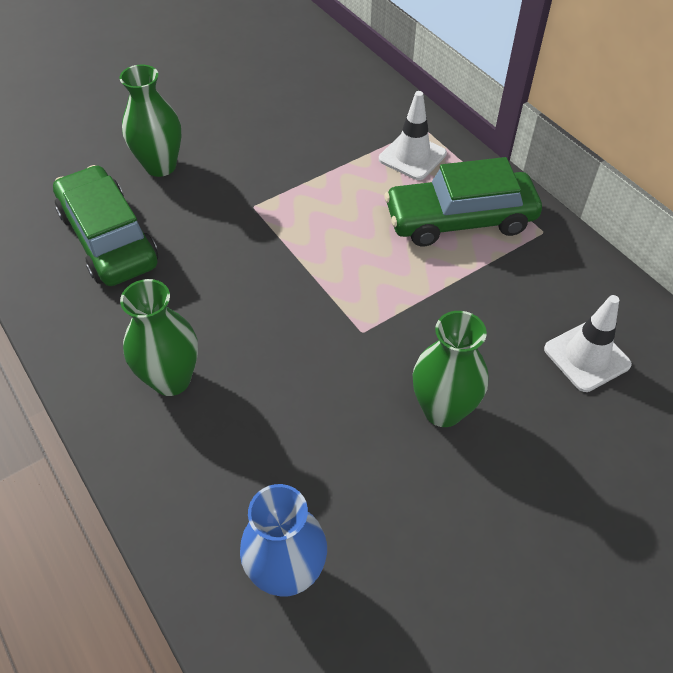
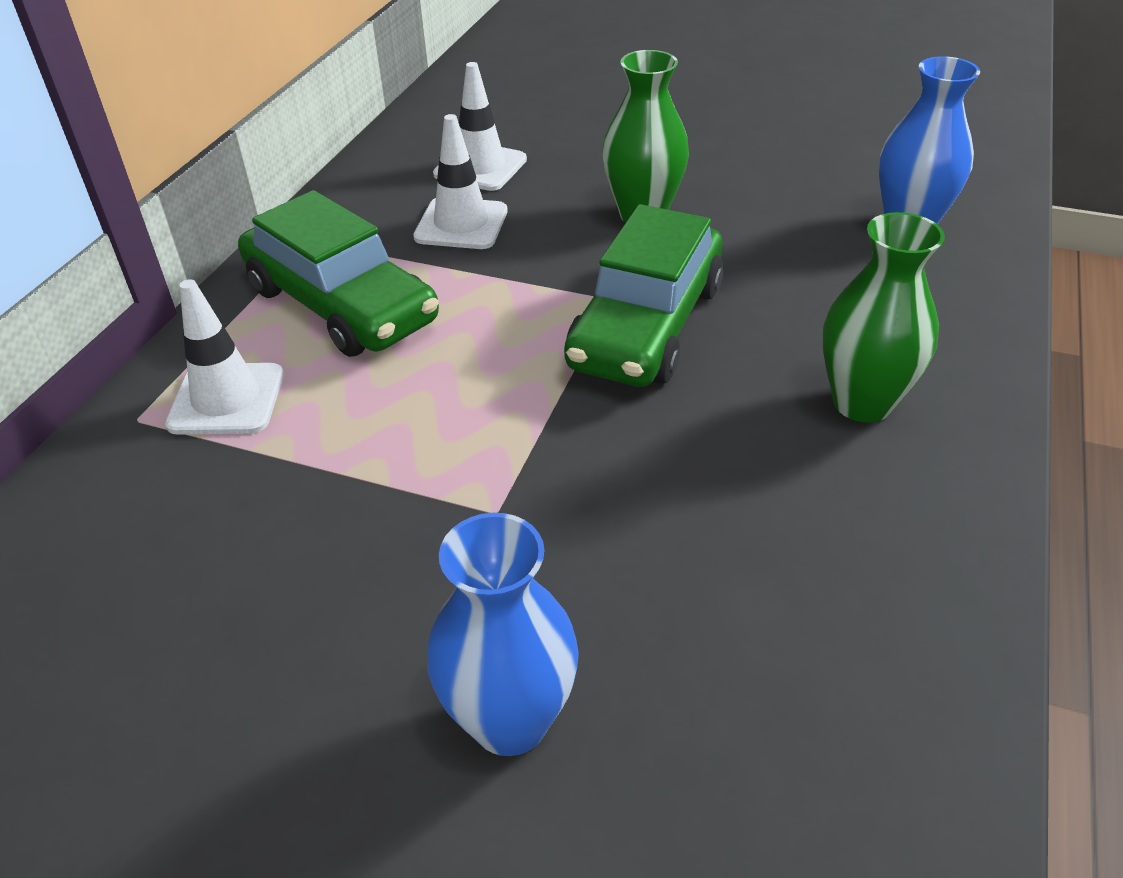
camera: 125 degrees left, 10 degrees down
(109, 238) = (752, 651): green car -> green car (646, 325)
(160, 166) = (510, 720): green vase -> blue vase
(509, 307) = (461, 224): none -> white traffic cone

